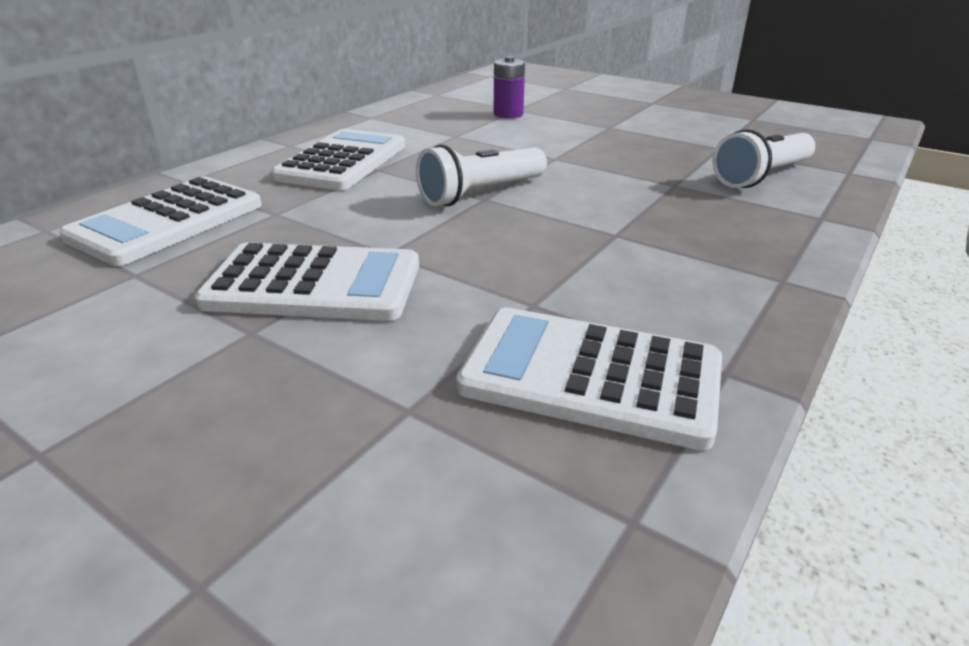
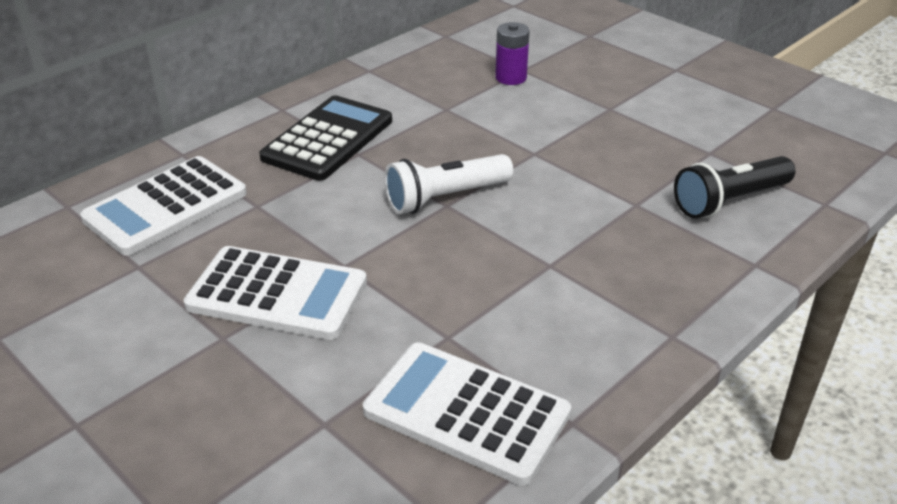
camera: 10 degrees right, 5 degrees up
(343, 161) = (328, 139): white calculator -> black calculator
(762, 176) = (729, 201): white flashlight -> black flashlight

